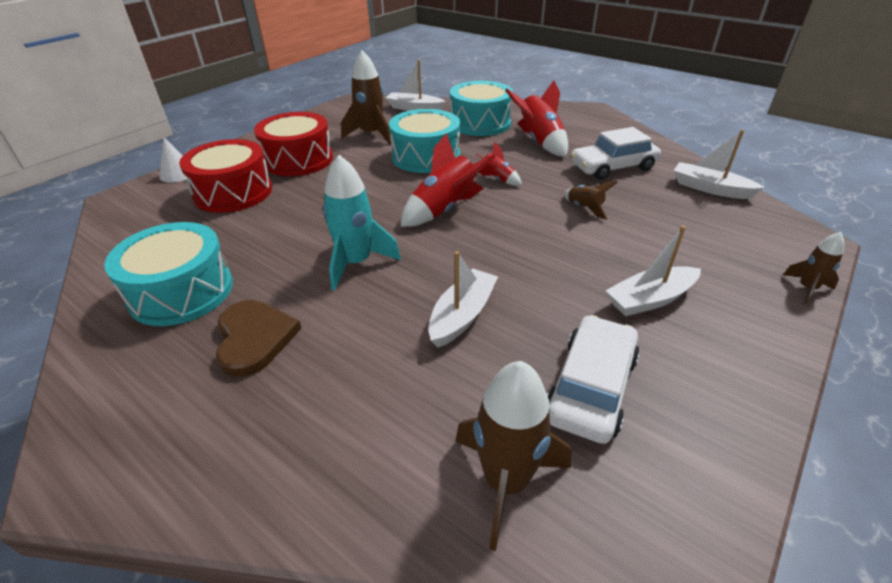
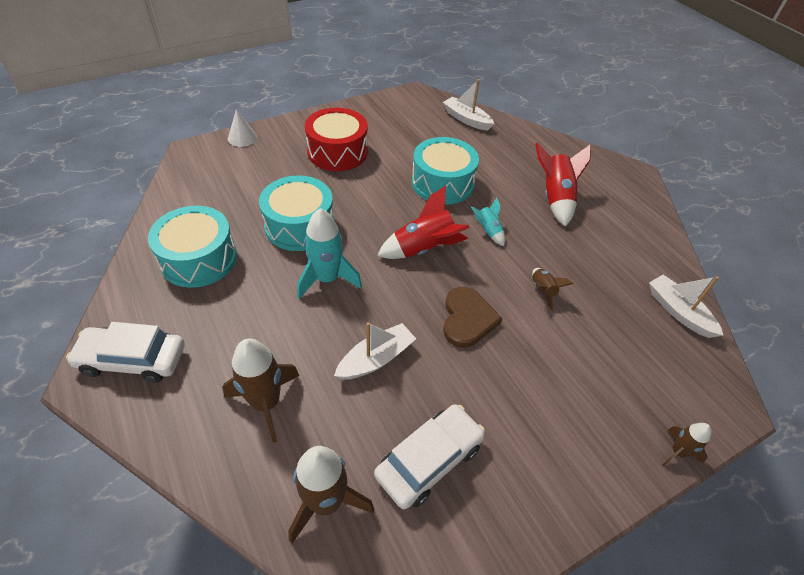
camera: 20 degrees right, 10 degrees up
(233, 192) = (273, 172): red drum -> none
(254, 338) = (227, 319): brown heart -> brown heart (467, 319)
(371, 135) = (411, 141): brown rocket -> brown rocket (266, 403)
(480, 123) = (515, 157): turquoise drum -> turquoise drum (299, 226)
(497, 179) = (488, 231): red rocket -> turquoise rocket
(612, 167) = (603, 253): white car -> white car (133, 359)
(650, 299) = (531, 405): white boat -> none

